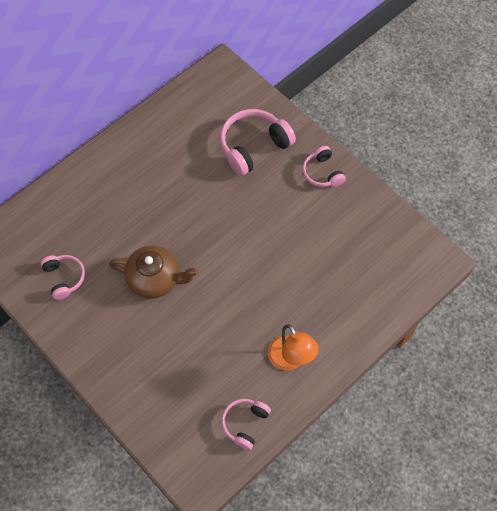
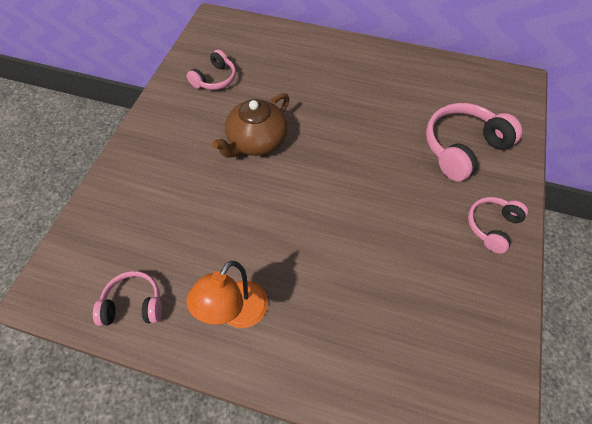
camera: 60 degrees right, 5 degrees down
(155, 279) = (256, 141): brown teapot -> brown teapot turned 60 degrees clockwise
(253, 146) = (463, 148): pink headphones -> pink headphones turned 60 degrees counterclockwise

